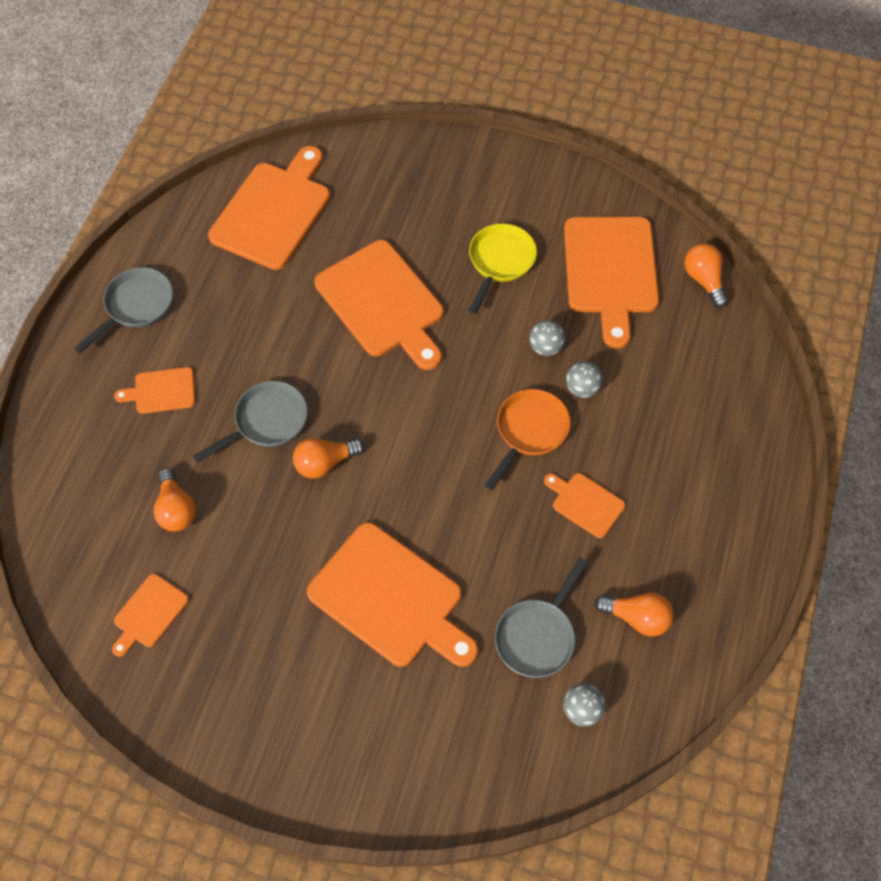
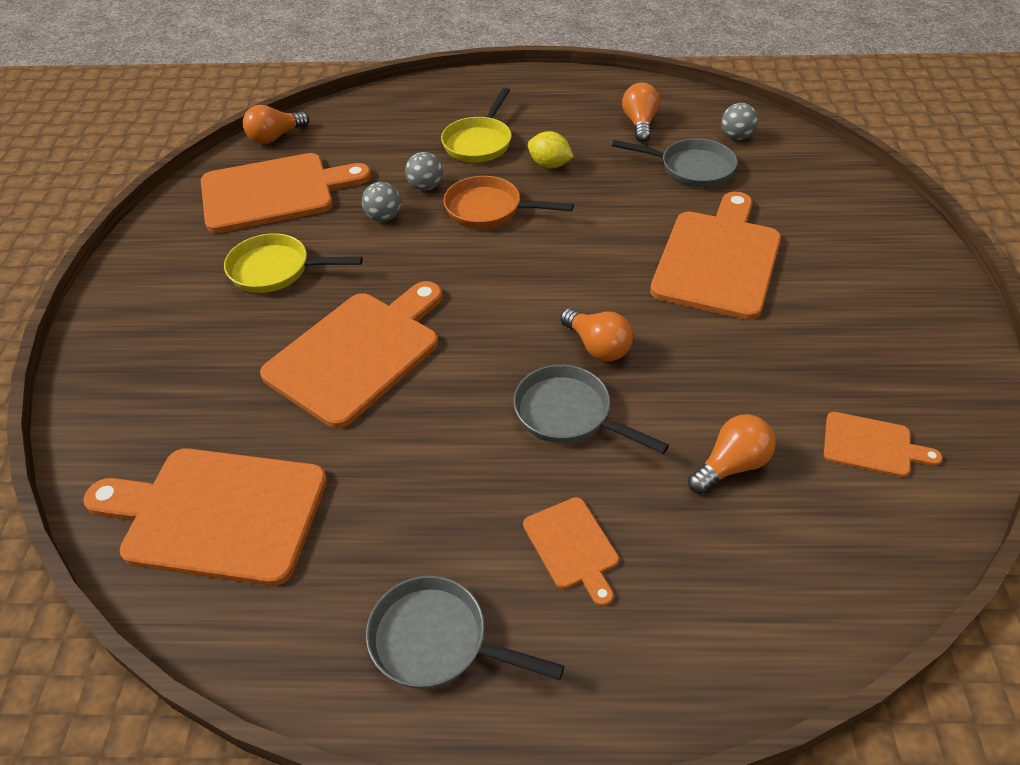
camera: 105 degrees left, 15 degrees down
(585, 503) = (549, 165): orange cutting board -> yellow lemon
(644, 450) = (479, 142): none -> yellow pan

